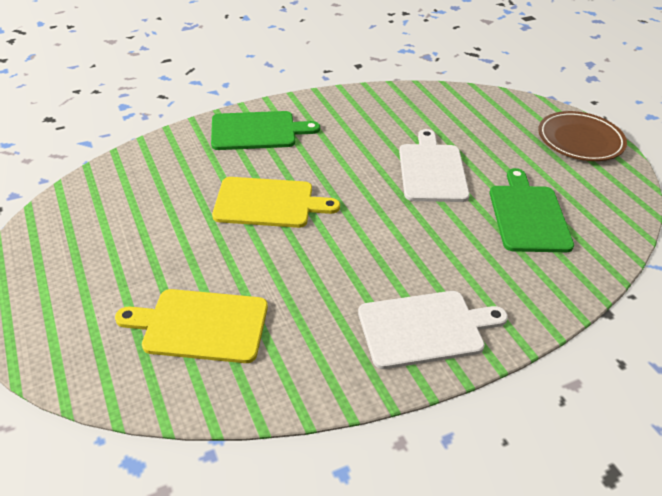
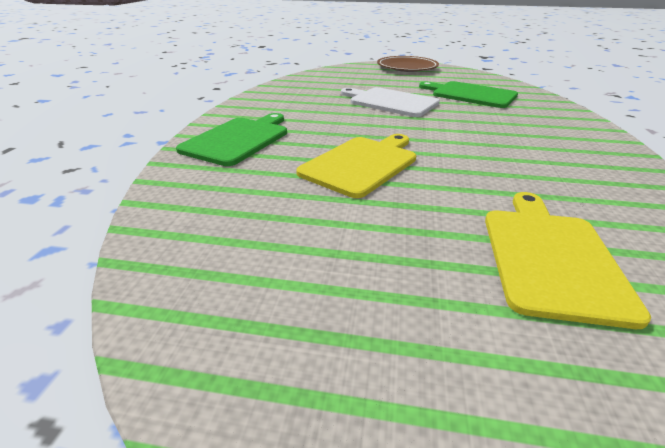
camera: 55 degrees left, 10 degrees down
(200, 325) = (550, 257): yellow cutting board -> yellow cutting board turned 150 degrees clockwise
(425, 328) = (586, 151): white cutting board -> none

